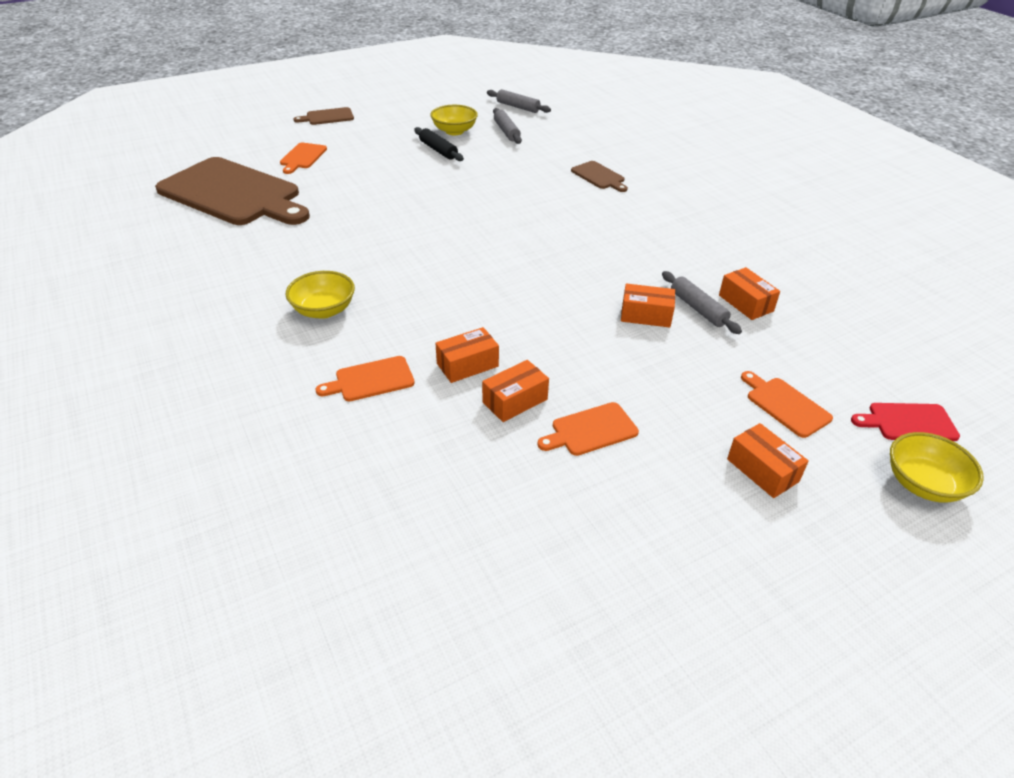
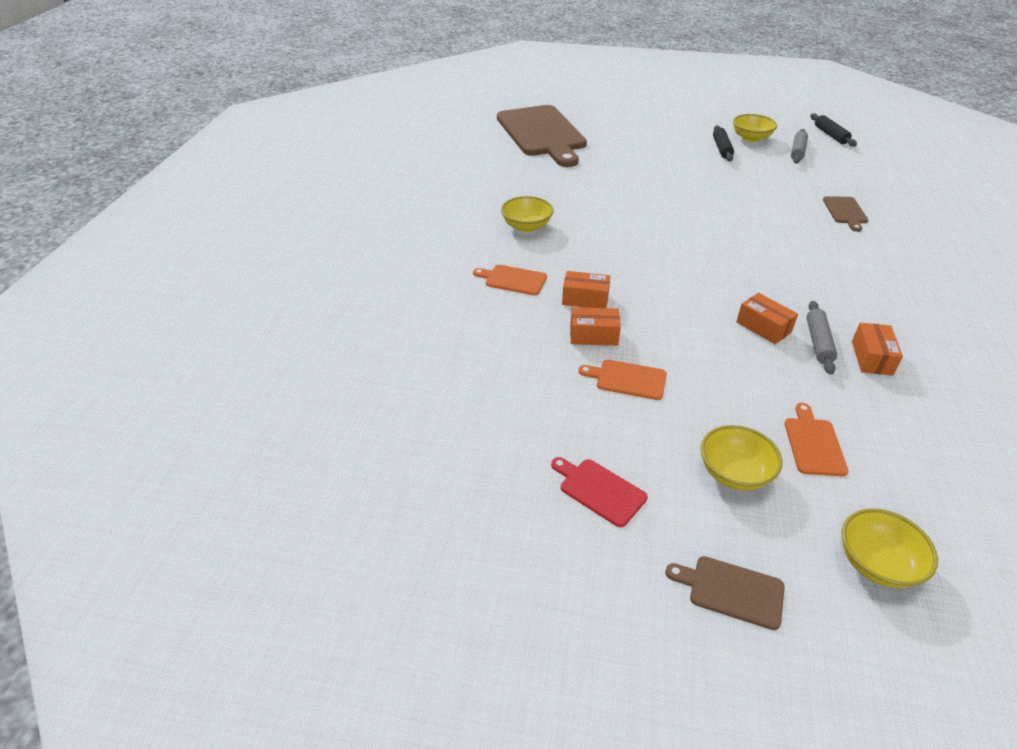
camera: 40 degrees right, 0 degrees up
(302, 157) = (612, 123): orange cutting board -> none
(327, 117) = (659, 100): brown cutting board -> brown cutting board (731, 591)
(518, 107) = (830, 135): grey rolling pin -> black rolling pin
(762, 470) = (734, 473): orange box -> yellow bowl
(908, 422) = (925, 517): red cutting board -> red cutting board (599, 490)

